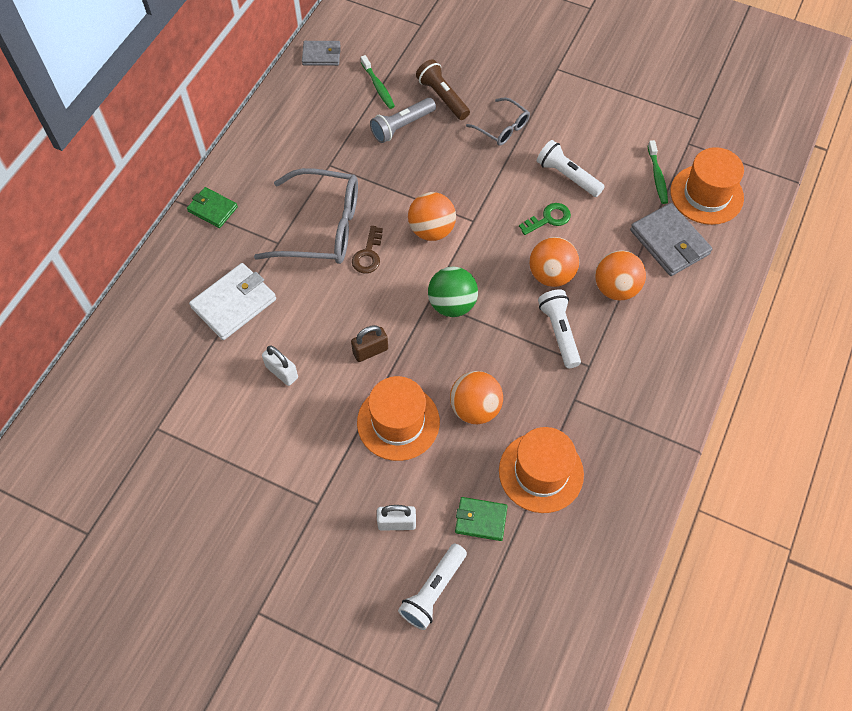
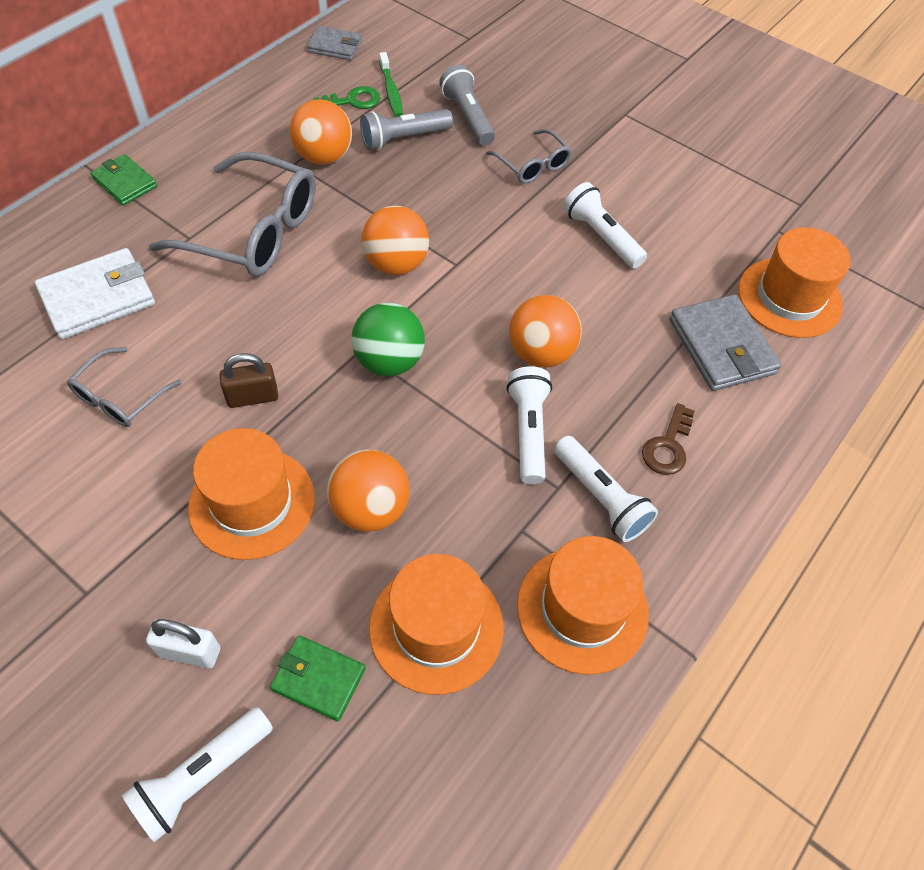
camera: 10 degrees right, 5 degrees down
(282, 372) = (120, 397): white padlock -> grey glasses
(368, 255) = (300, 276): brown key -> brown key (668, 446)
(442, 97) = (467, 117): brown flashlight -> grey flashlight
(549, 219) = (560, 282): green key -> green key (353, 101)
(615, 288) = (628, 390): orange ball -> orange ball (324, 157)
(618, 366) = (600, 497): none -> white flashlight
(626, 440) = (582, 609): none -> orange hat
(657, 176) = (725, 262): green toothbrush -> none

